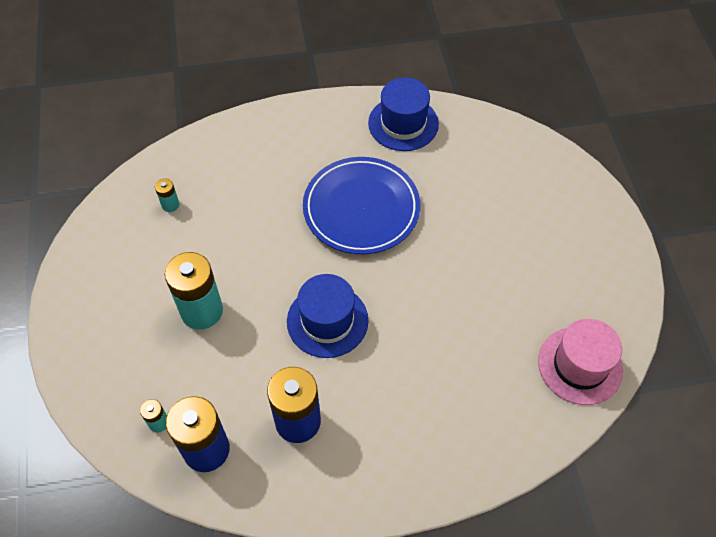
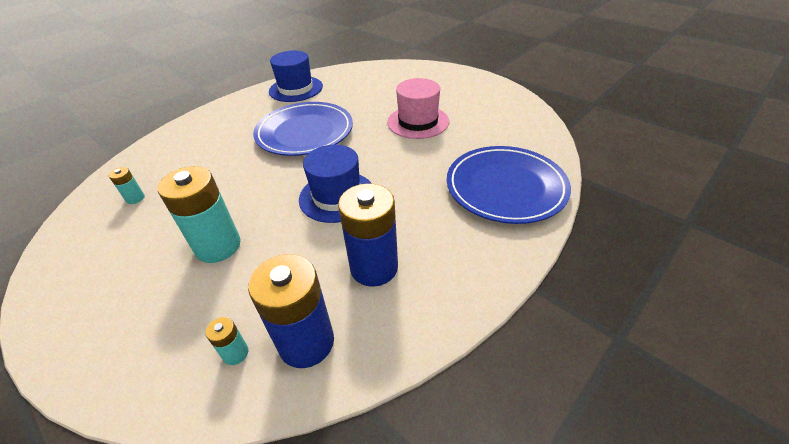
camera: 35 degrees left, 15 degrees down
(482, 421) = (505, 187): none -> blue plate
(580, 365) = (525, 132): pink hat -> pink hat (418, 122)

